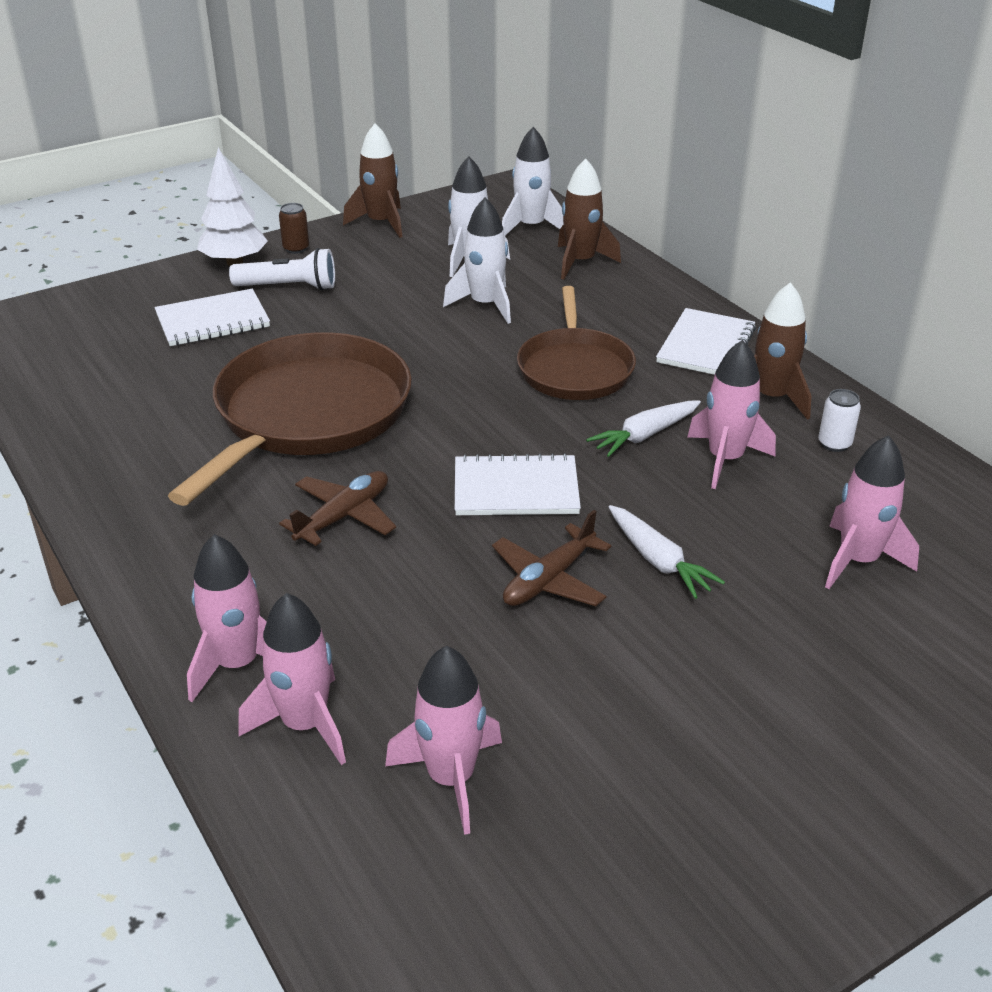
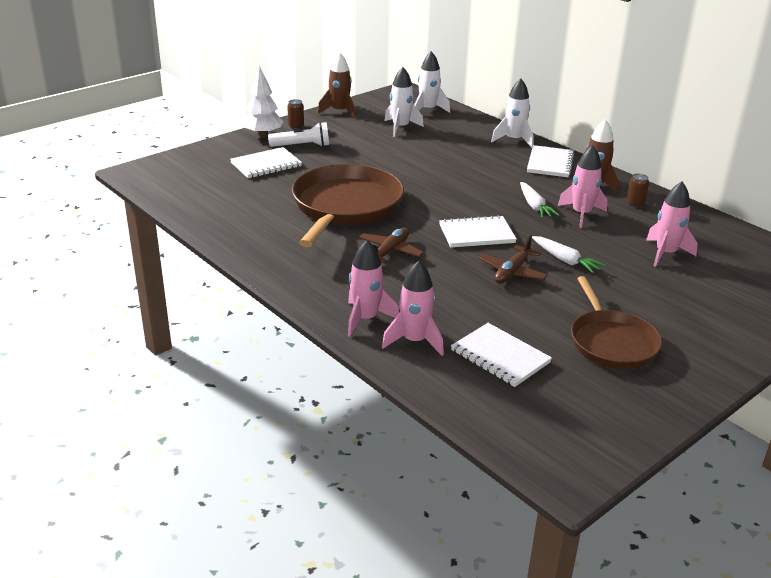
camera: 10 degrees left, 5 degrees down
(451, 778) = (500, 356): pink rocket -> white notebook
(485, 305) = (420, 149): white rocket -> white rocket (514, 140)
(575, 368) = (483, 177): brown pan -> brown pan (611, 342)
(580, 262) = (464, 126): brown rocket -> none
(645, 435) = (534, 206): white carrot -> white carrot turned 60 degrees counterclockwise
(834, 444) = (635, 204): white can -> brown can

